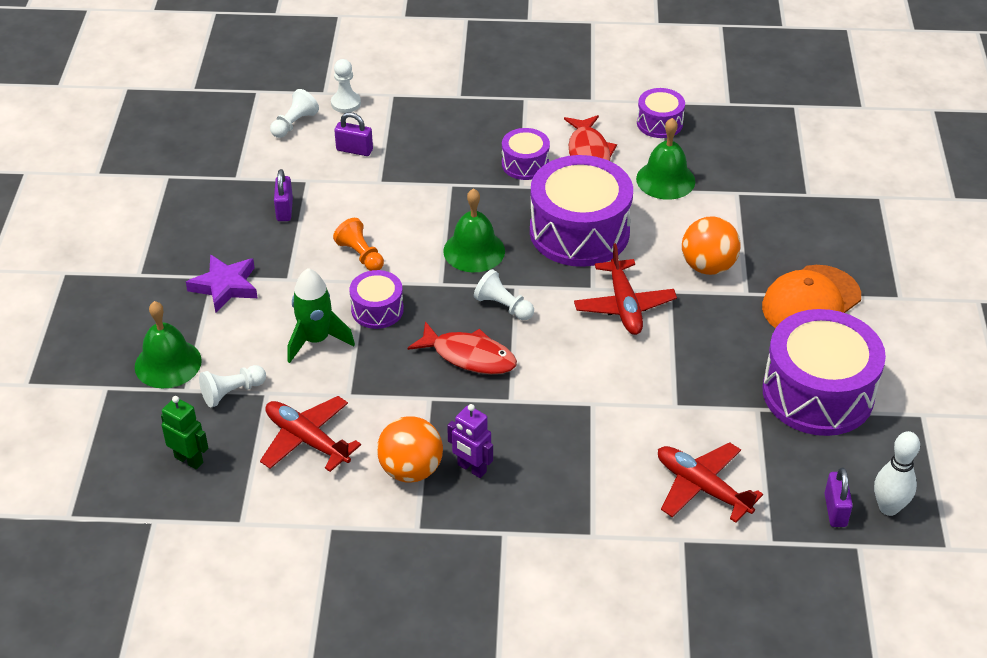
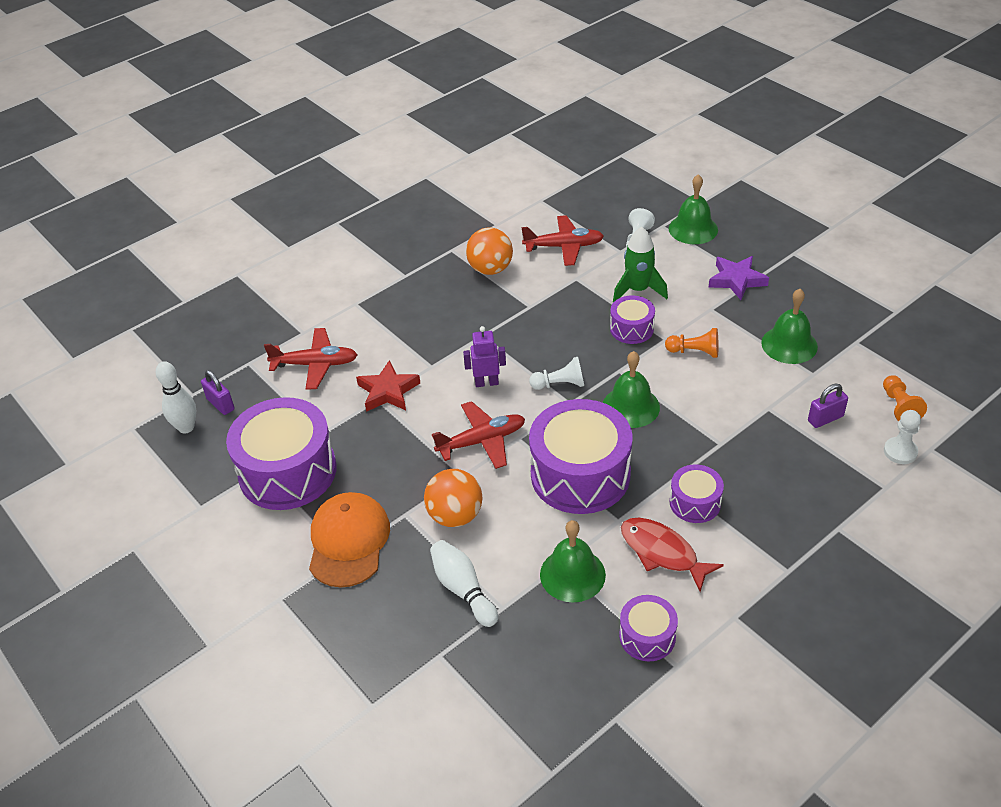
camera: 140 degrees right, 0 degrees up
(189, 460) = (607, 204): green robot -> none
(284, 210) = (789, 344): purple padlock -> green bell
(294, 124) = (899, 406): white pawn -> orange pawn
(469, 356) = (539, 341): red fish -> none
(471, 468) = (459, 290): purple robot -> purple robot (486, 383)
(624, 306) = (482, 441): red plane -> red plane turned 120 degrees clockwise
(658, 406) = (388, 391): none -> red star
(753, 218) = (463, 589): none -> white bowling pin

